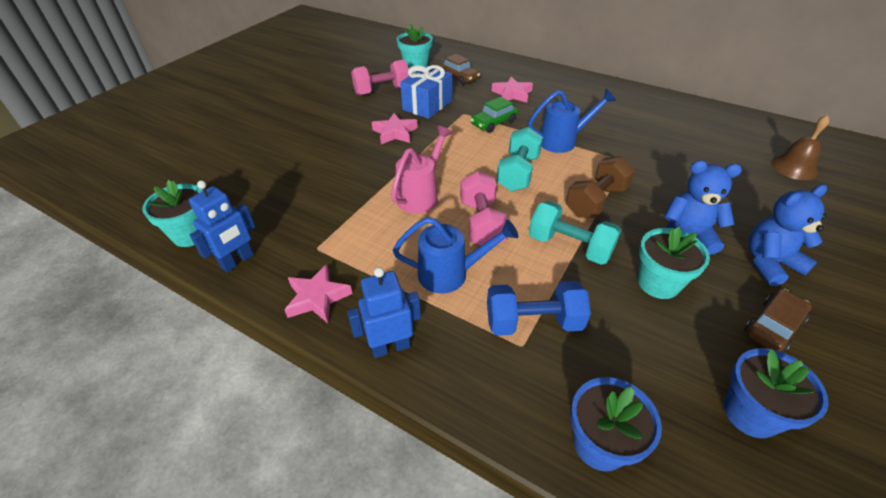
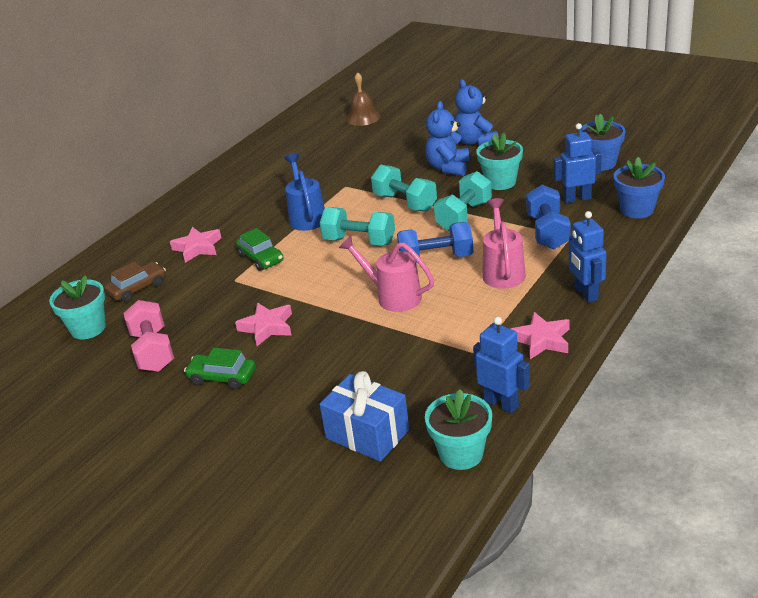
camera: 85 degrees left, 10 degrees down
(341, 119) = (222, 377): none -> green car
(427, 105) = (206, 308): blue gift -> blue gift (367, 434)
(450, 274) = (503, 271): blue watering can -> pink watering can
(482, 223) = (436, 259): pink dumbbell -> blue dumbbell
(596, 201) = (405, 203): brown dumbbell -> turquoise dumbbell
(625, 365) = (577, 199): none -> blue robot
(773, 326) = (533, 148): brown car -> none

